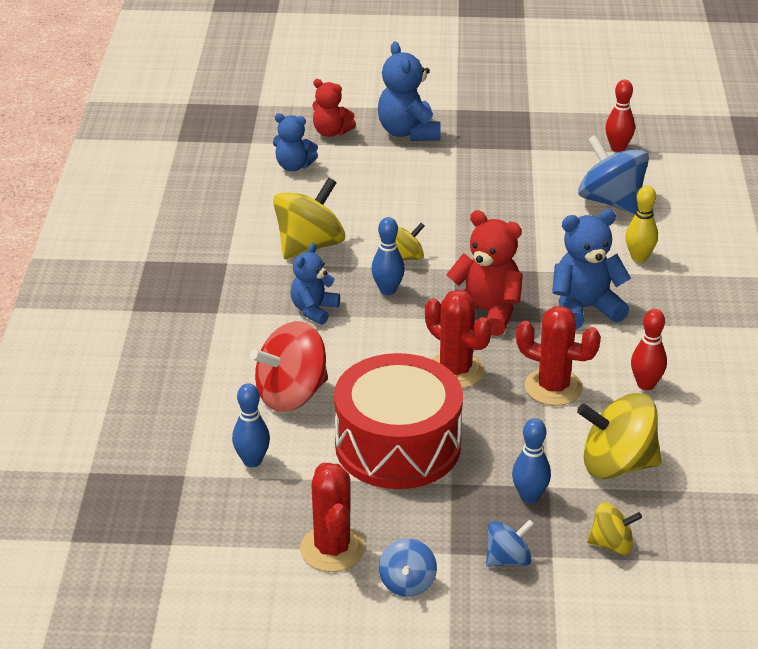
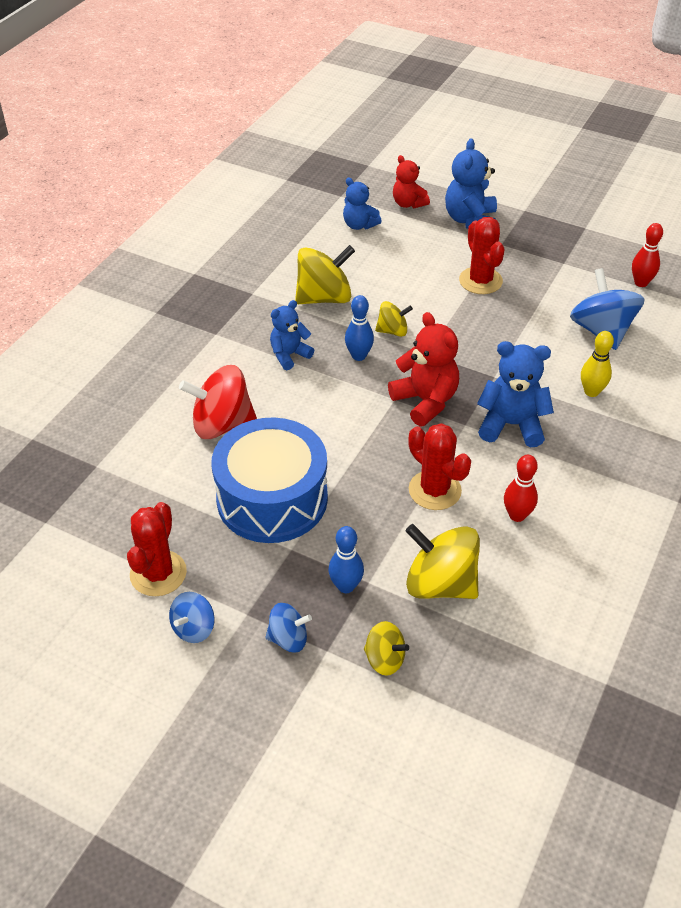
camera: 25 degrees right, 10 degrees up
(252, 461) = (153, 472): blue bowling pin -> none
(398, 445) = (272, 498): red drum -> blue drum
(455, 371) = (364, 447): red cactus -> red cactus (480, 281)

